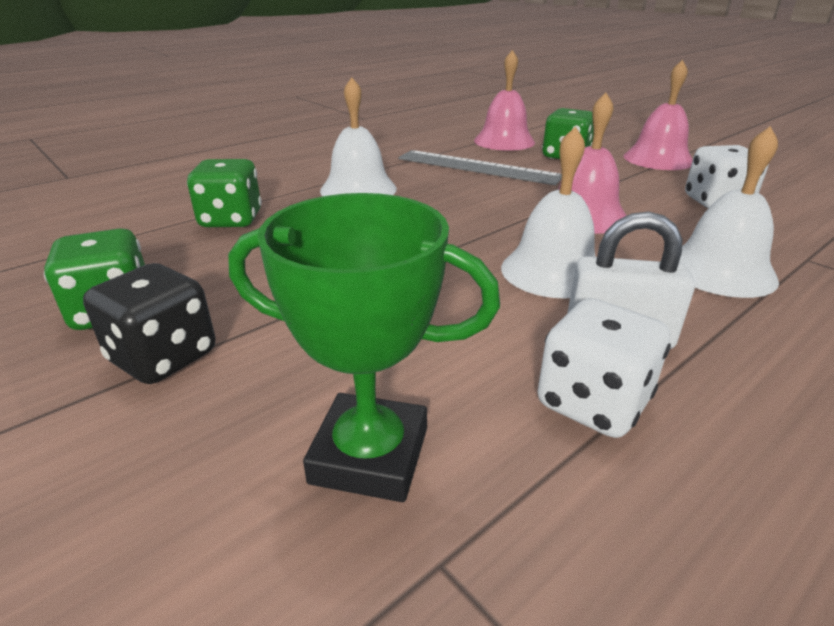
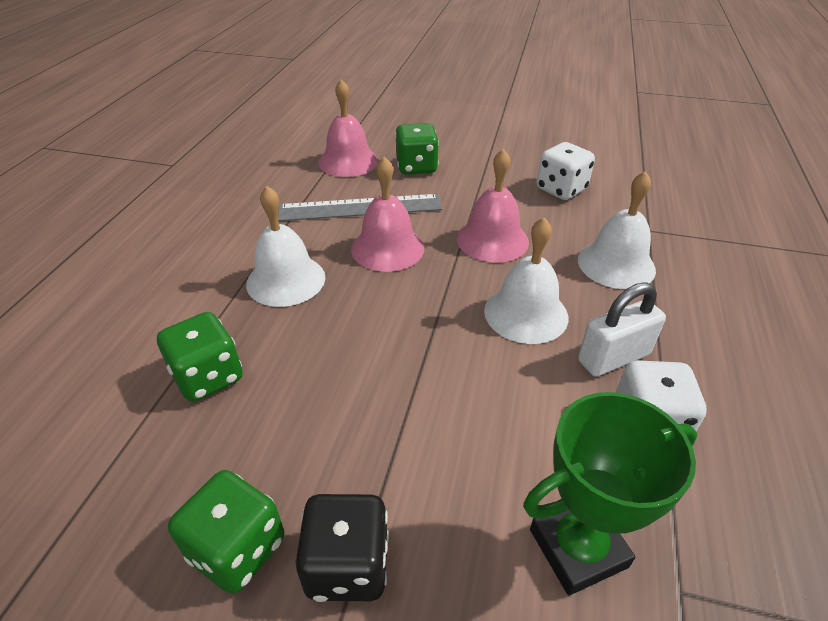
camera: 35 degrees left, 10 degrees up
(658, 159) = (485, 148): pink bell -> pink bell (387, 248)

